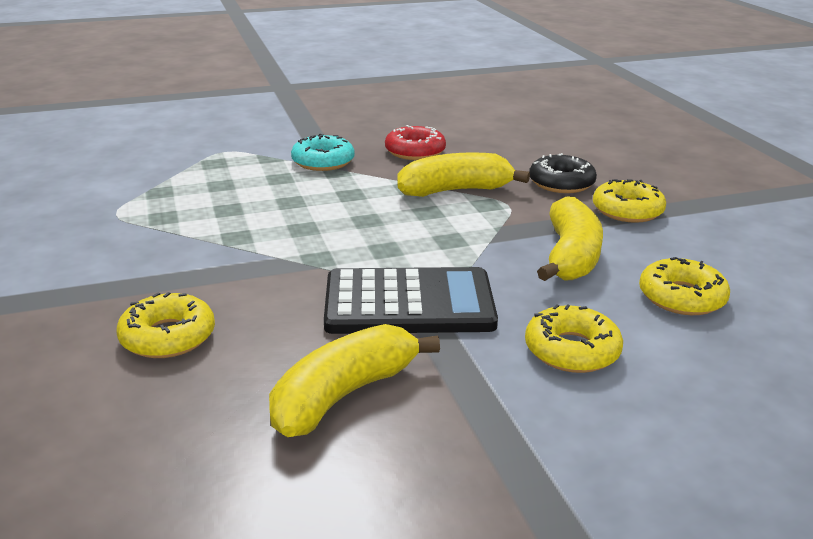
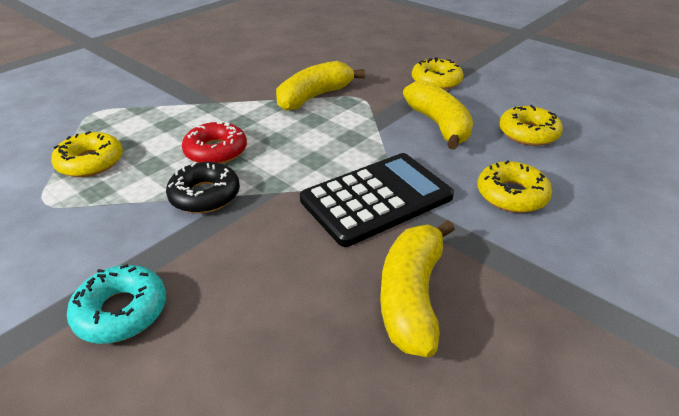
camera: 30 degrees left, 10 degrees up
(168, 337) = (219, 306): yellow donut -> yellow donut (90, 162)
(323, 161) = (190, 99): turquoise donut -> turquoise donut (121, 311)
(415, 151) = (253, 73): red donut -> red donut (216, 151)
(561, 183) = (377, 72): black donut -> black donut (205, 195)

